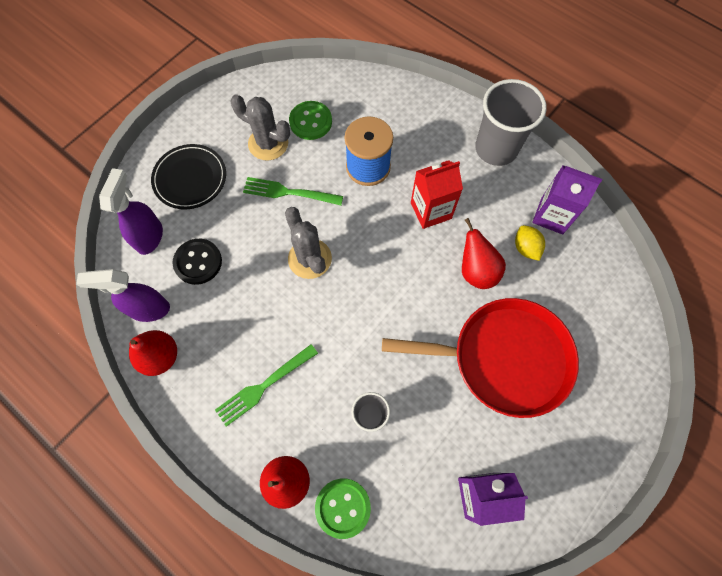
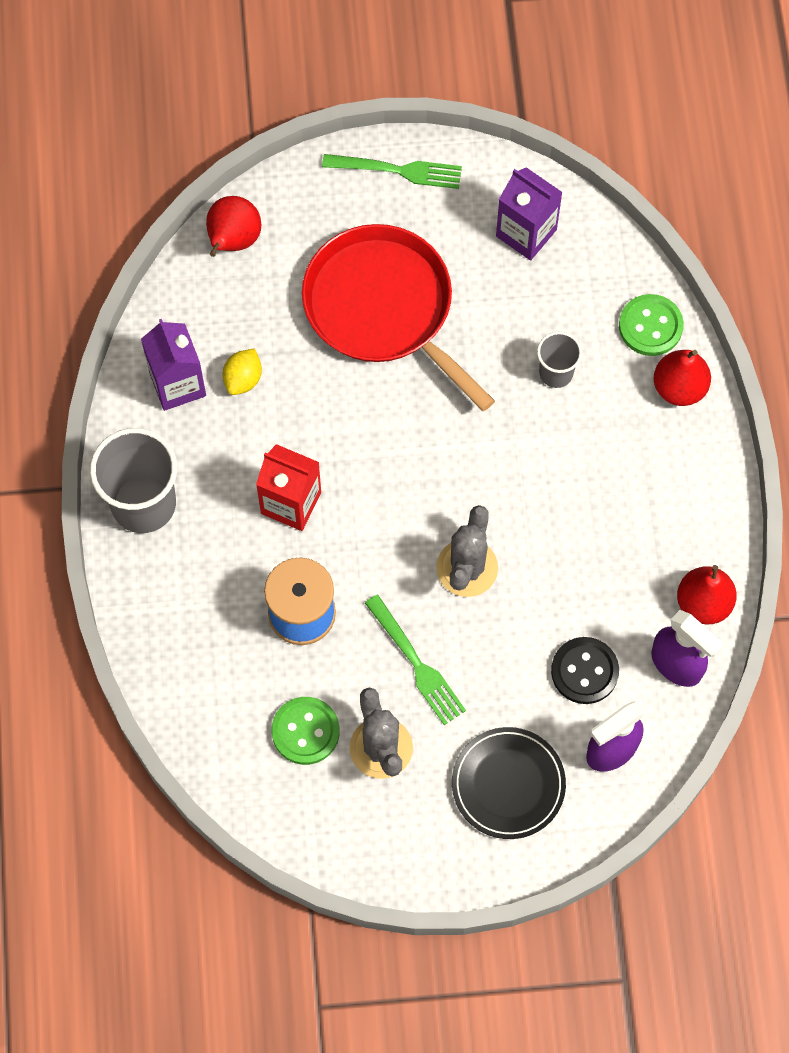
camera: 135 degrees left, 0 degrees up
(264, 386) = (627, 485): green fork -> green fork (397, 170)
(476, 271) = (317, 403): red pear -> red pear (233, 240)

